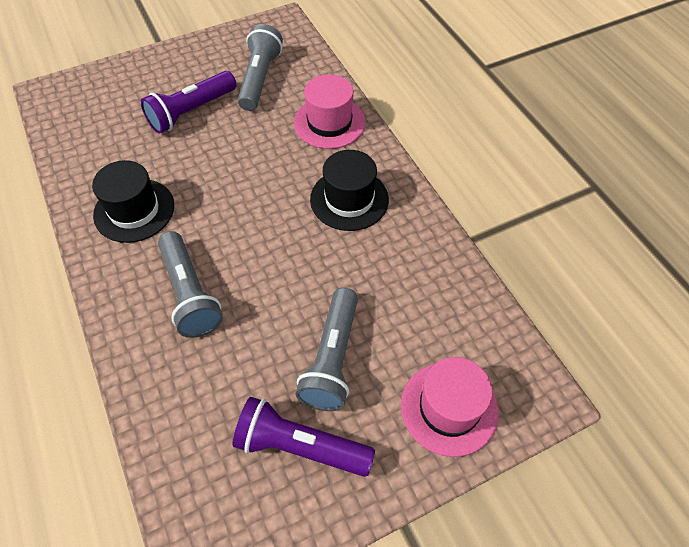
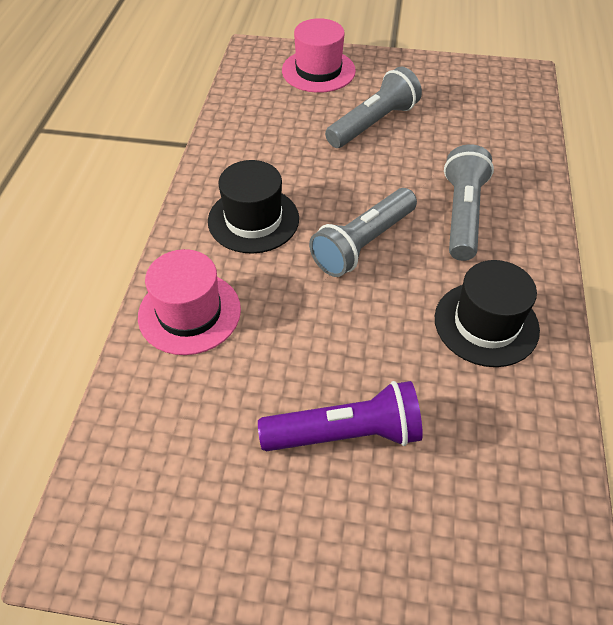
camera: 145 degrees left, 5 degrees down
(260, 78) = (211, 438): grey flashlight -> grey flashlight (363, 243)
(300, 446) = (431, 95): purple flashlight -> none

